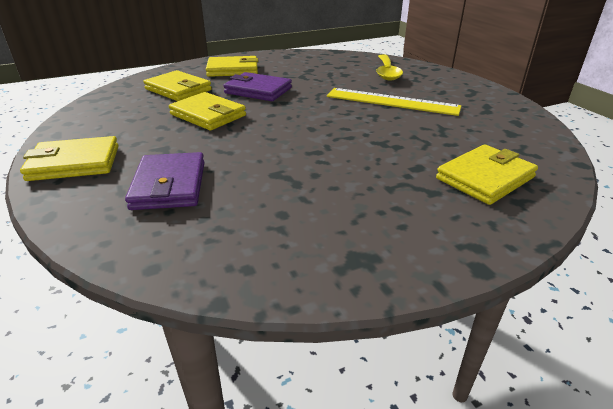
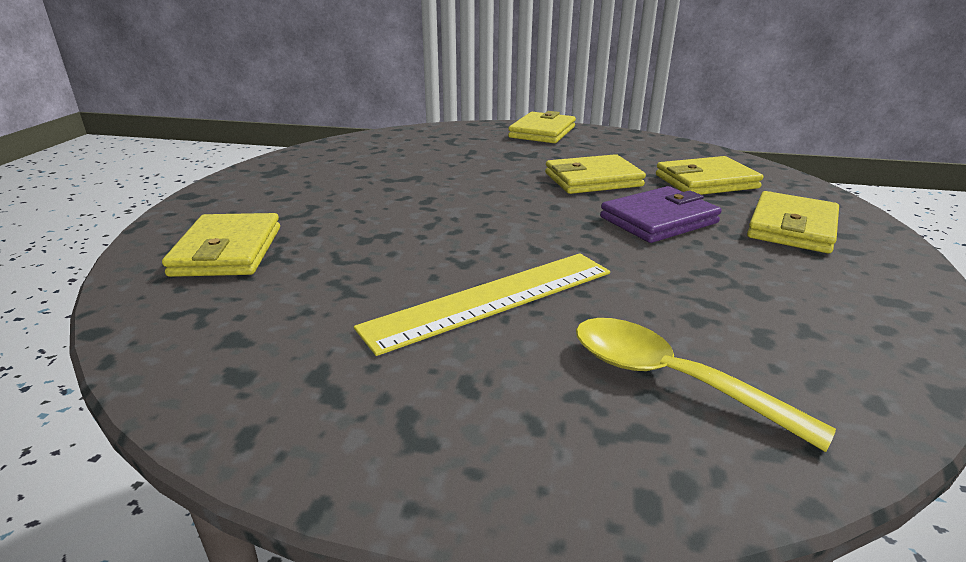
camera: 125 degrees right, 5 degrees down
(169, 185) = (460, 148): purple wallet -> none

